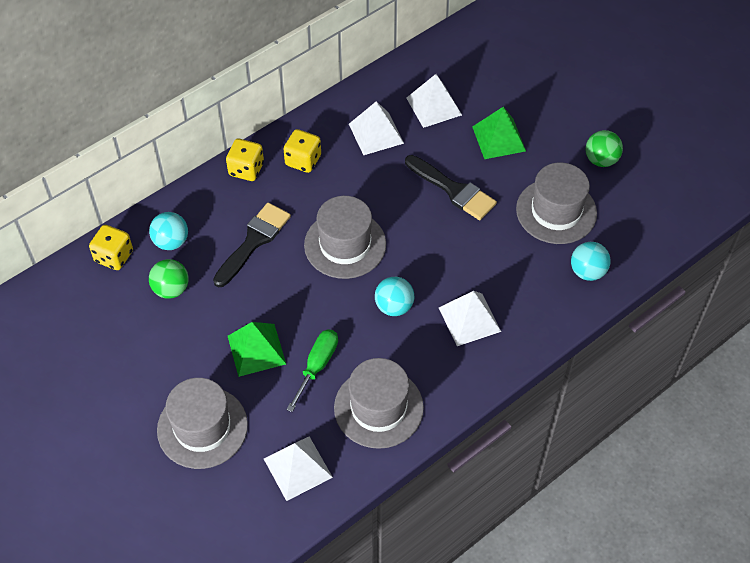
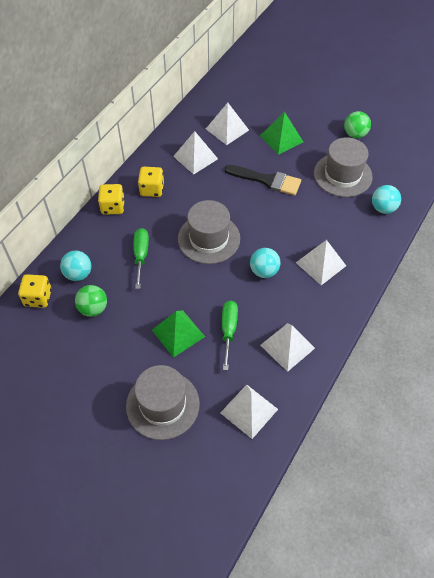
camera: 20 degrees left, 0 degrees up
(254, 241) = (141, 255): black brush -> green screwdriver
(378, 408) = (287, 346): grey hat -> white pyramid

